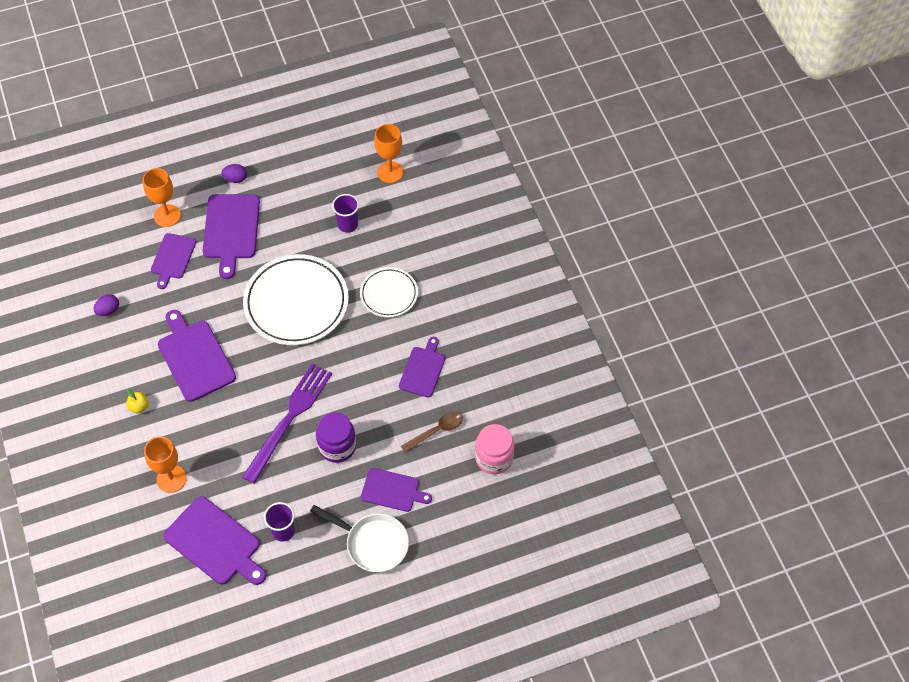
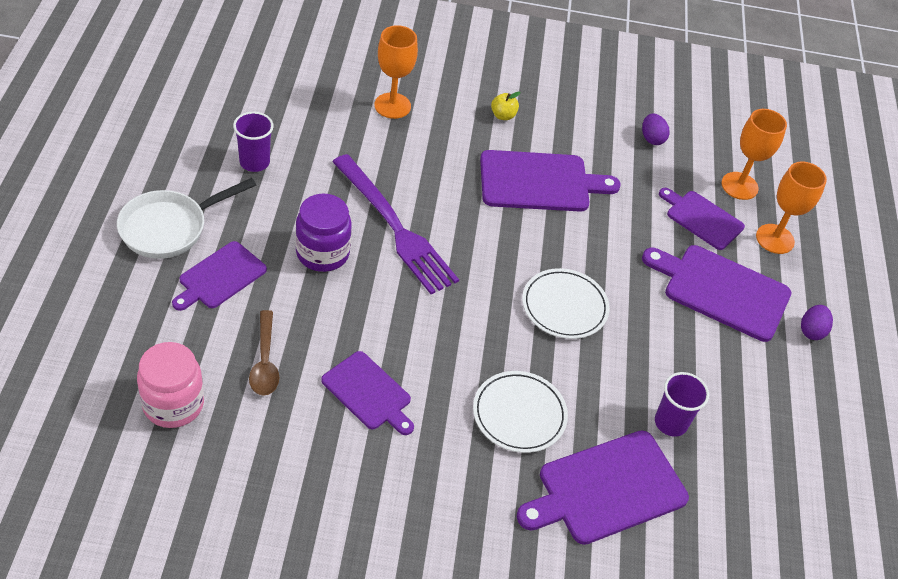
camera: 110 degrees right, 10 degrees down
(215, 543) = (288, 107): purple cutting board -> purple cutting board (607, 489)
(296, 303) = (564, 306): white plate -> white plate, size x0.56
(390, 172) = (751, 526): orange goblet -> orange goblet (739, 186)

